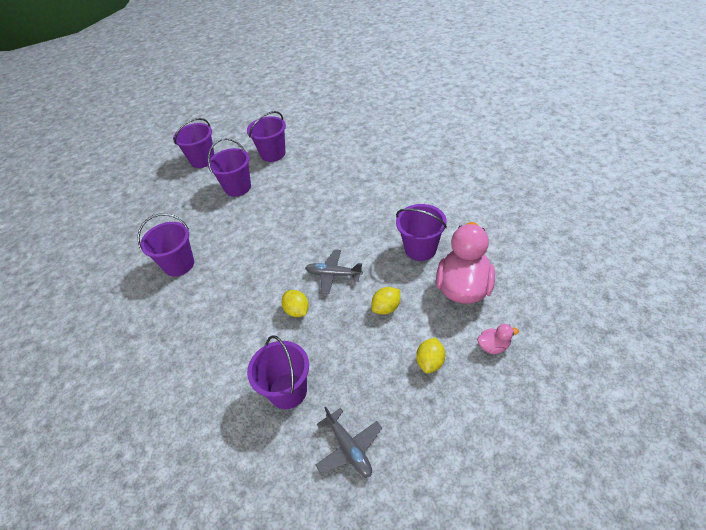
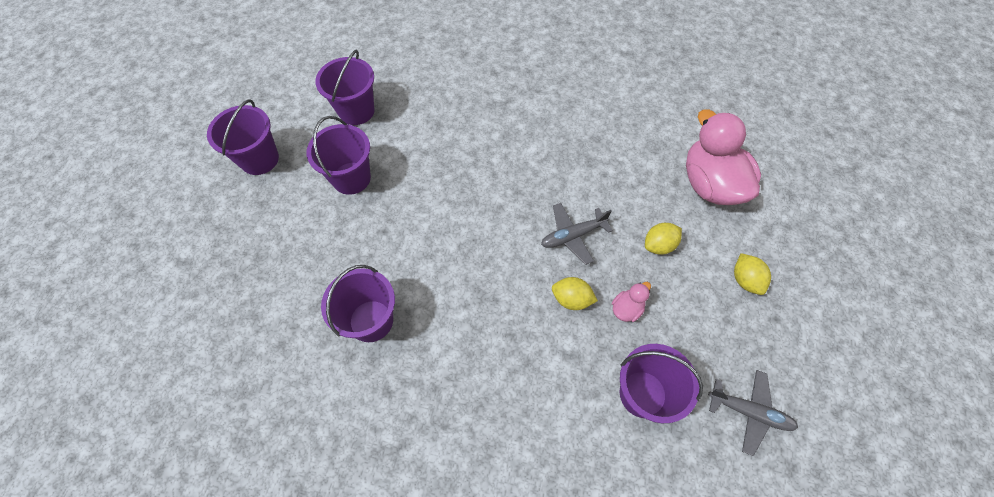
camera: 40 degrees left, 15 degrees up
(386, 308) = (659, 245): yellow lemon -> yellow lemon turned 45 degrees clockwise
(420, 249) = (636, 161): purple bucket -> none
(493, 346) = (783, 232): pink duck -> pink duck (626, 308)

